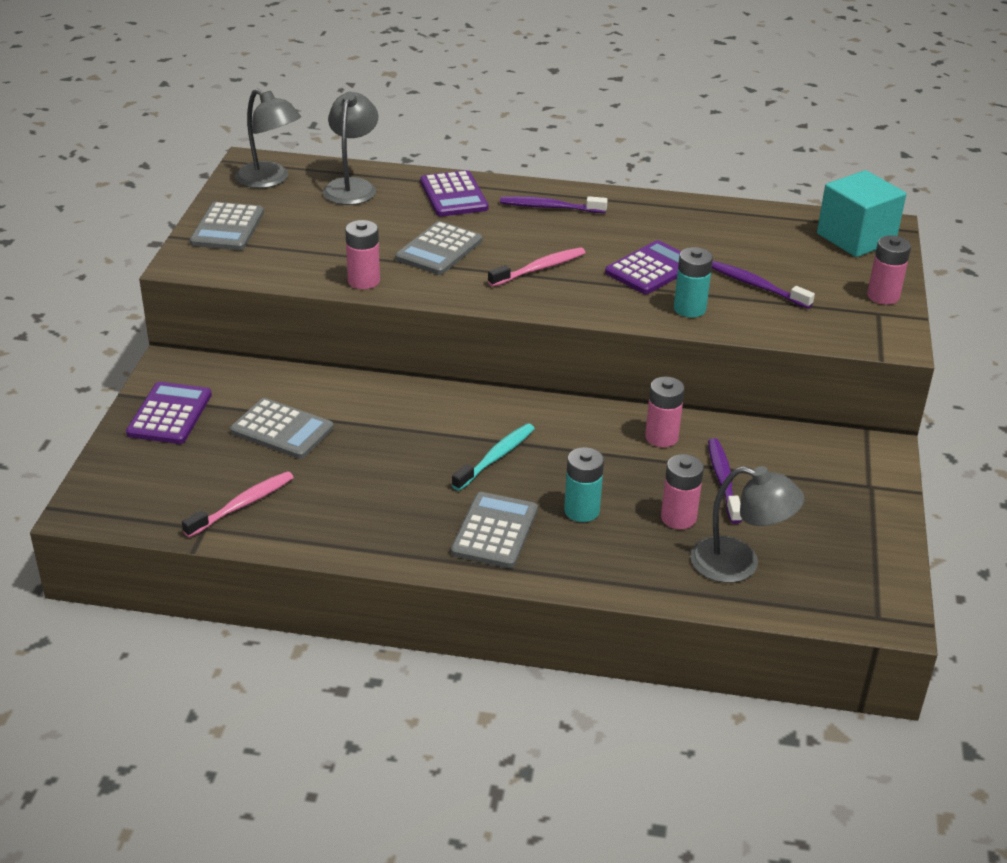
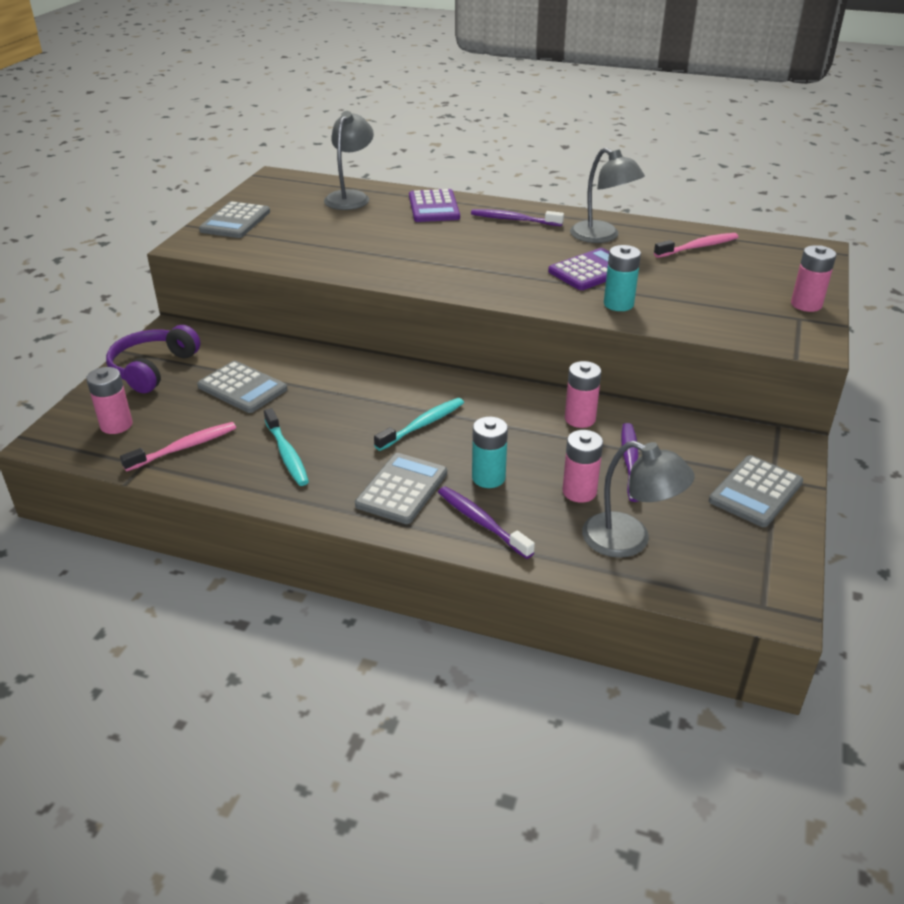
camera: 10 degrees right, 0 degrees up
(169, 414) = (153, 369): purple calculator -> purple headphones
(270, 180) = (285, 189): grey lamp -> grey lamp (602, 236)
(359, 503) = (287, 454): none -> turquoise toothbrush
(363, 281) = (333, 266): pink battery -> pink battery (116, 425)
(439, 250) = (407, 246): grey calculator -> grey calculator (756, 492)
(539, 269) = (490, 265): pink toothbrush -> pink toothbrush (698, 247)
(757, 286) = (686, 289): purple toothbrush -> purple toothbrush (481, 522)
(856, 238) = (787, 257): turquoise cube -> none

